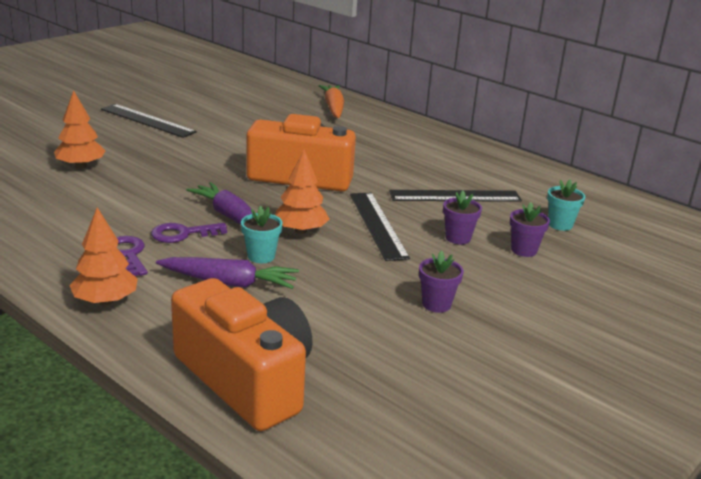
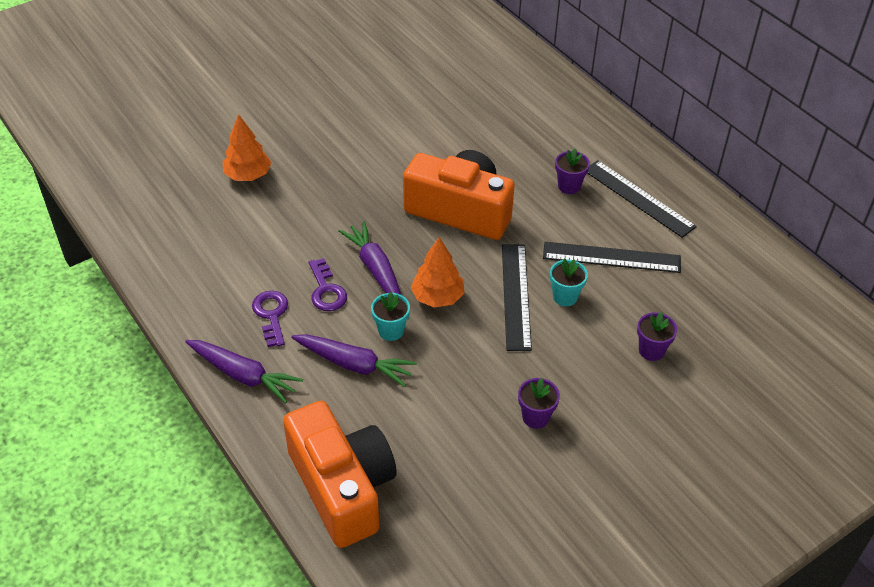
camera: 15 degrees right, 20 degrees up
(105, 301) = (243, 375): orange tree -> purple carrot
(147, 120) = (324, 100): black ruler -> black ruler (638, 198)
(183, 234) = (326, 290): purple key -> purple key turned 105 degrees counterclockwise
(333, 108) = (528, 87): orange carrot -> none
(458, 238) = (590, 325): purple flower pot -> purple flower pot (569, 186)
(560, 225) = (707, 315): turquoise flower pot -> turquoise flower pot (565, 297)

